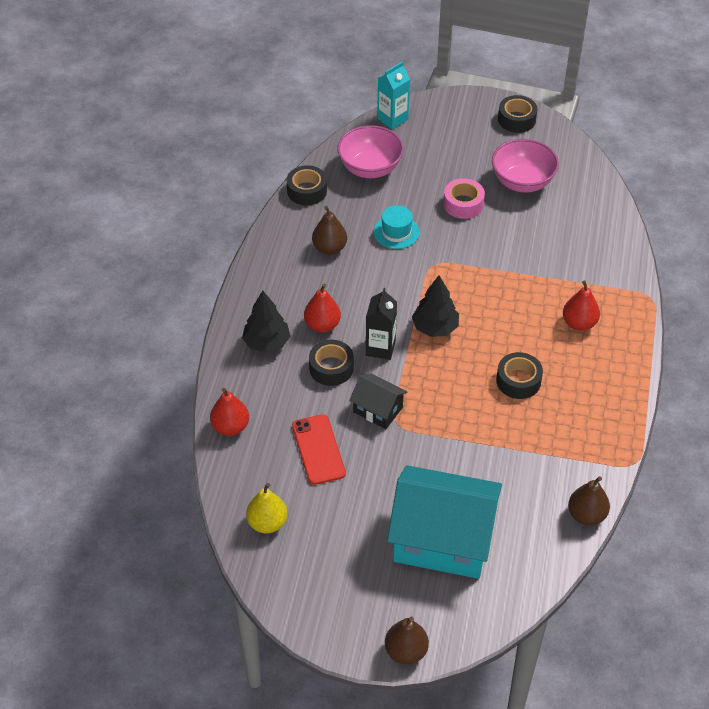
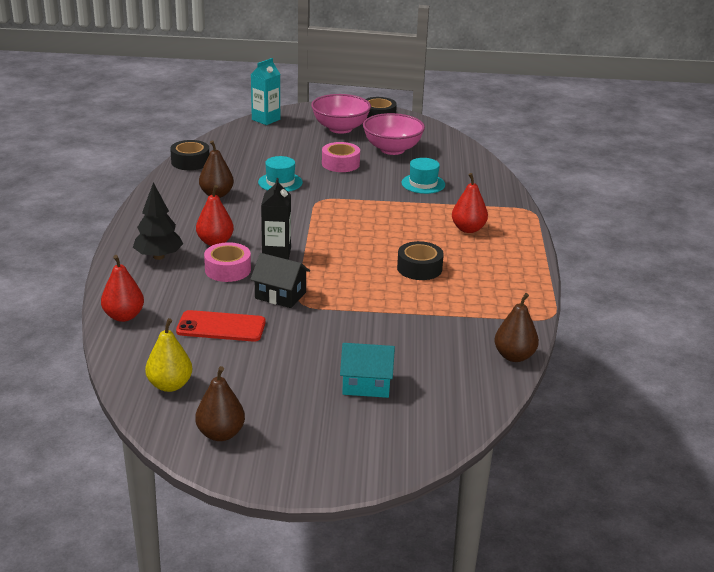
camera: 10 degrees left, 20 degrees down
(318, 449) = (221, 327): red phone -> red phone turned 60 degrees counterclockwise
(331, 368) = (228, 270): black tape -> pink tape
(370, 168) = (249, 147): pink bowl -> pink bowl (340, 128)
(406, 651) = (343, 478): brown pear -> brown pear (220, 434)
(435, 328) = (329, 238): black tree -> none
(442, 539) = (366, 384): turquoise house -> turquoise house, size x0.48
(545, 244) = (423, 184): none -> turquoise hat

